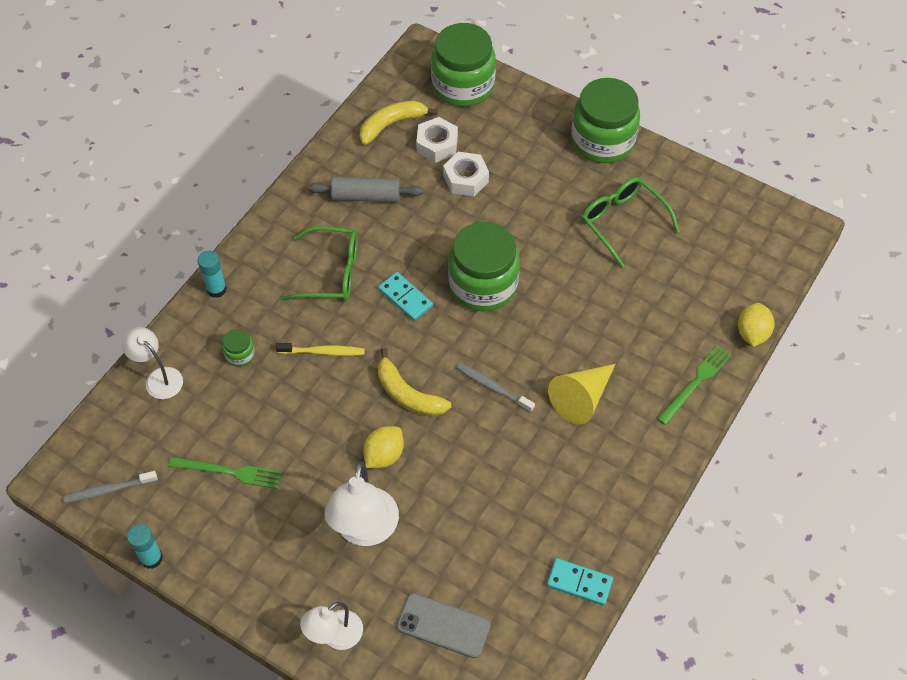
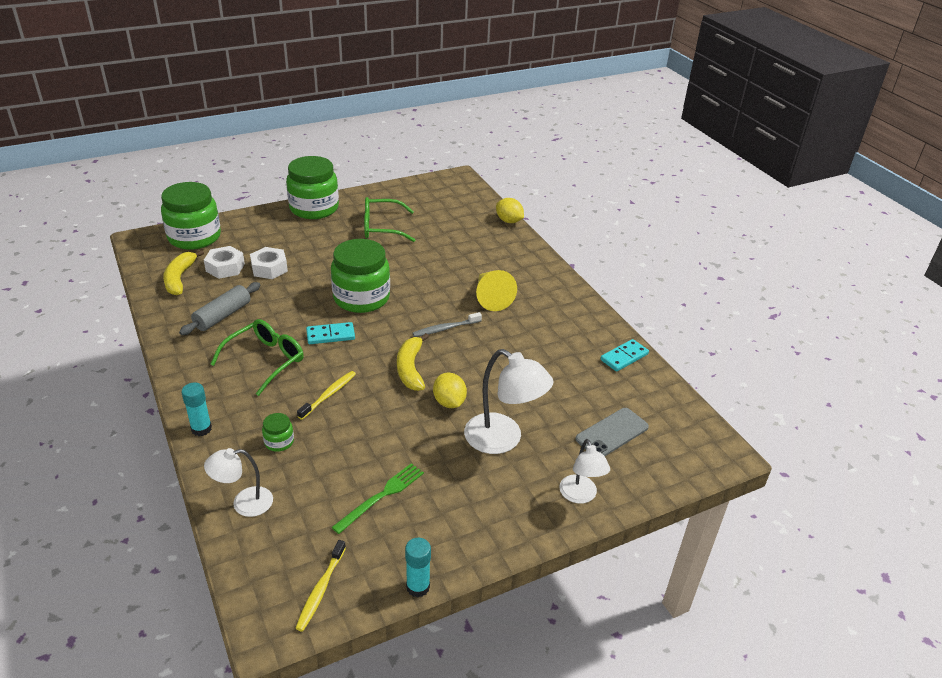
camera: 60 degrees left, 20 degrees down
(108, 490) = (321, 590): grey toothbrush -> yellow toothbrush
(408, 394) = (410, 368): yellow banana -> yellow banana turned 105 degrees clockwise
(695, 383) = (522, 253): green fork -> none

